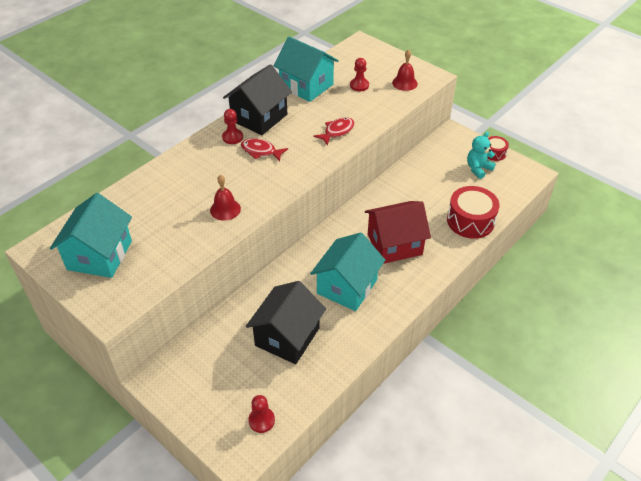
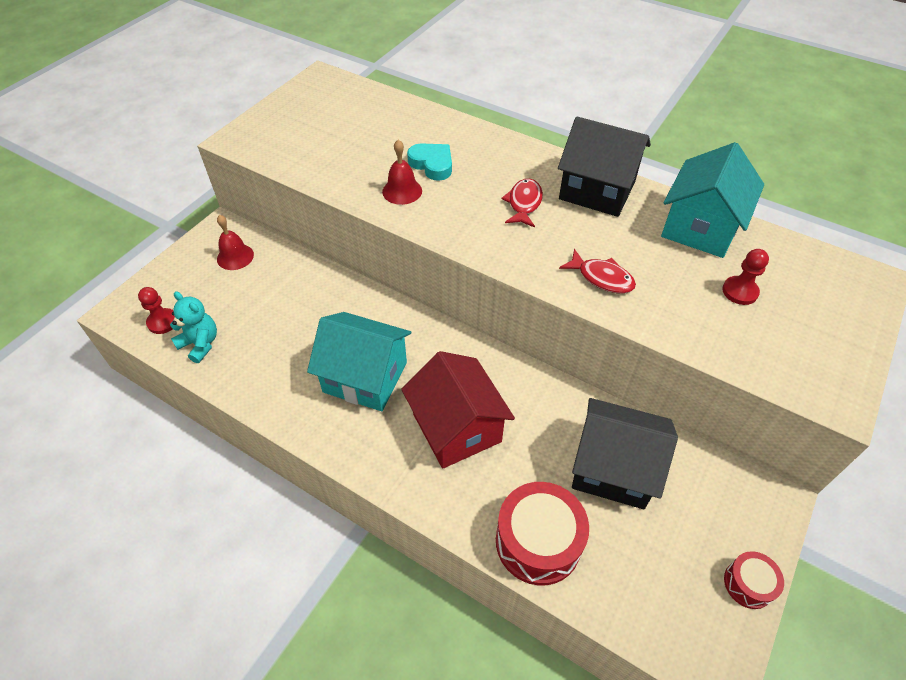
camera: 80 degrees right, 5 degrees up
(100, 255) = (315, 115): turquoise house -> none
(200, 190) = (432, 164): none -> turquoise heart
(232, 137) = (543, 173): red pawn -> none
(287, 337) = (278, 326): black house -> black house (613, 468)
(404, 83) = (786, 356): red bell -> red bell (235, 257)
(478, 169) = (685, 552): turquoise teddy bear -> turquoise teddy bear (200, 344)

